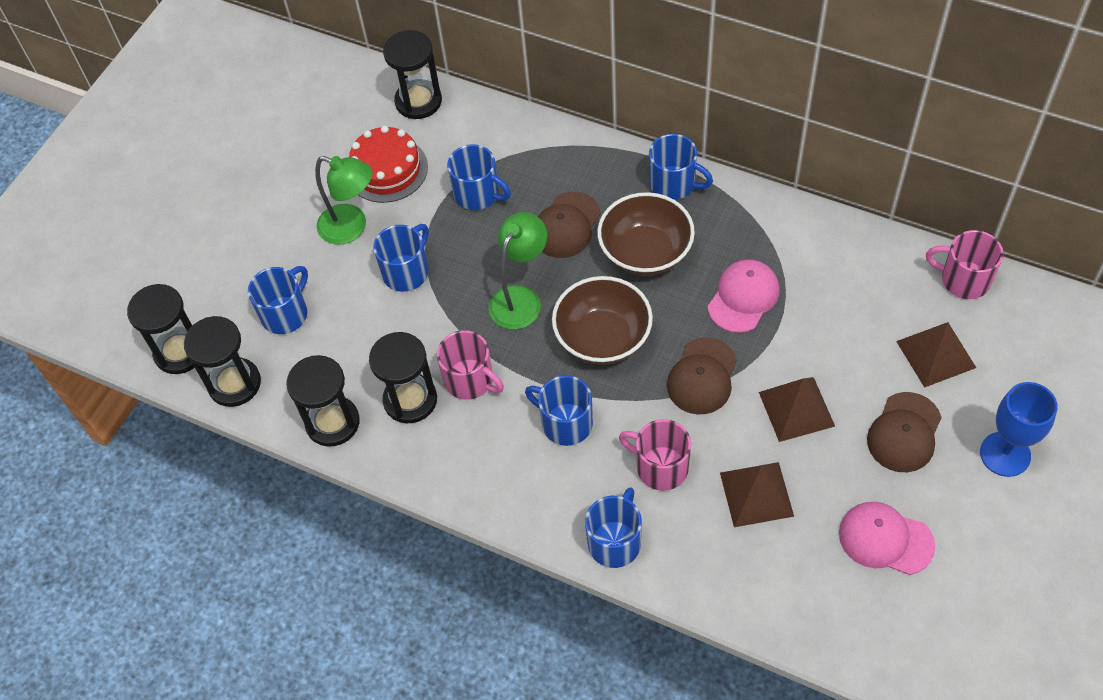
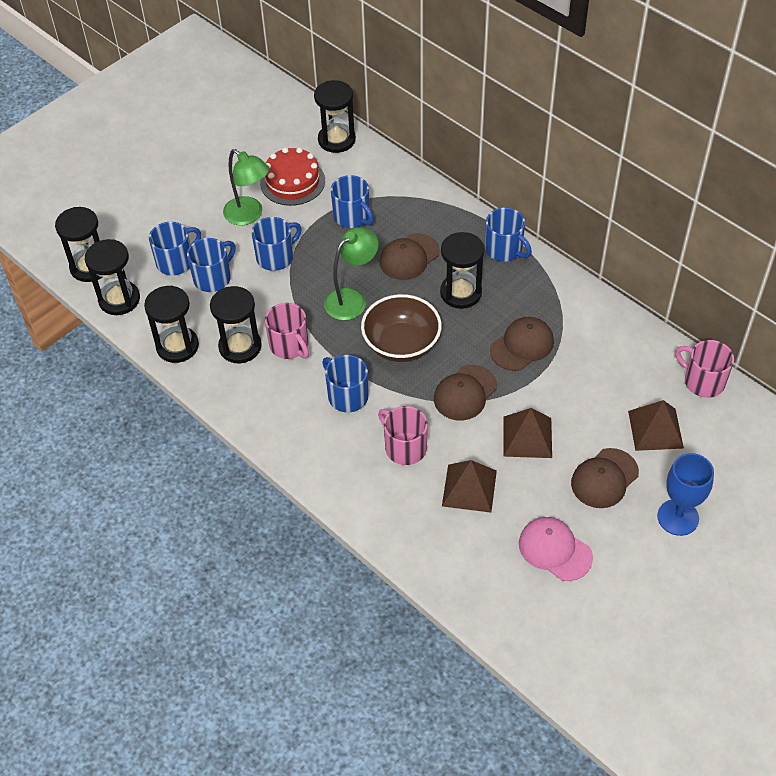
camera: 15 degrees right, 5 degrees down
(615, 541) = (347, 489): blue mug -> blue mug (213, 278)
(645, 252) = (461, 293): brown bowl -> black hourglass
(743, 297) = (522, 346): pink cap -> brown cap

